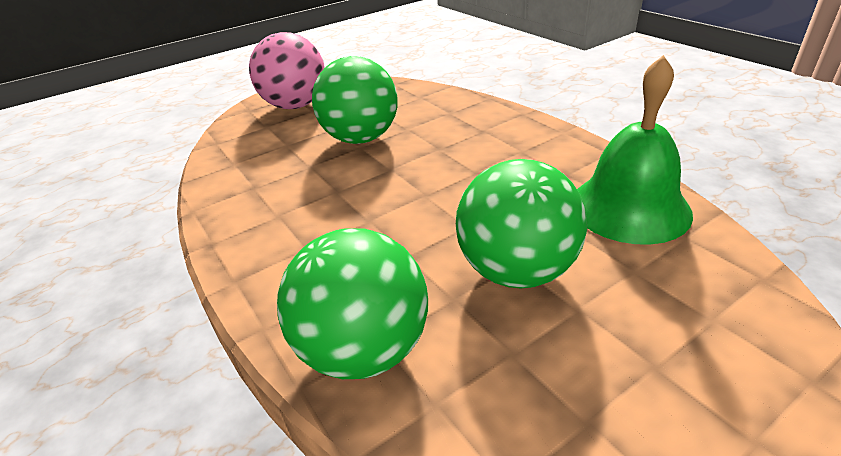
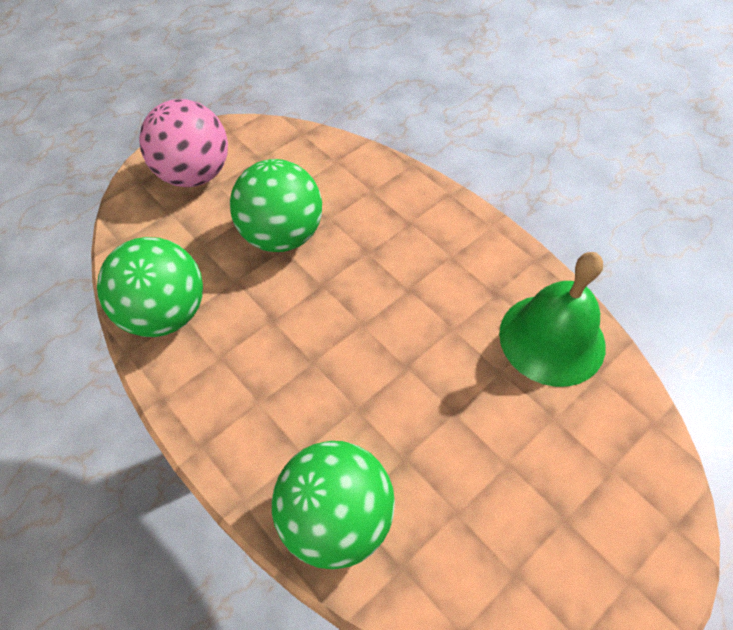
camera: 10 degrees left, 20 degrees up
(516, 270) = (455, 422): green ball -> green ball (165, 313)

